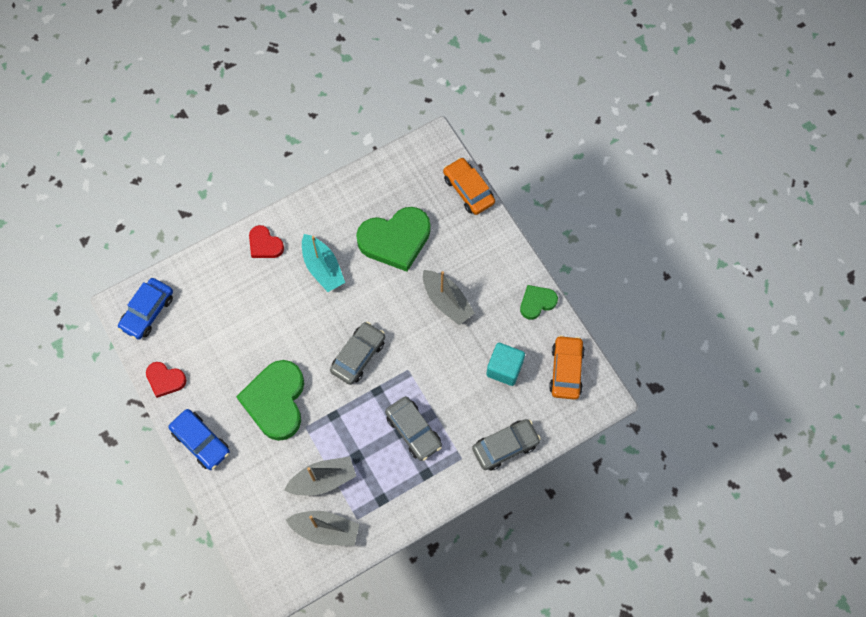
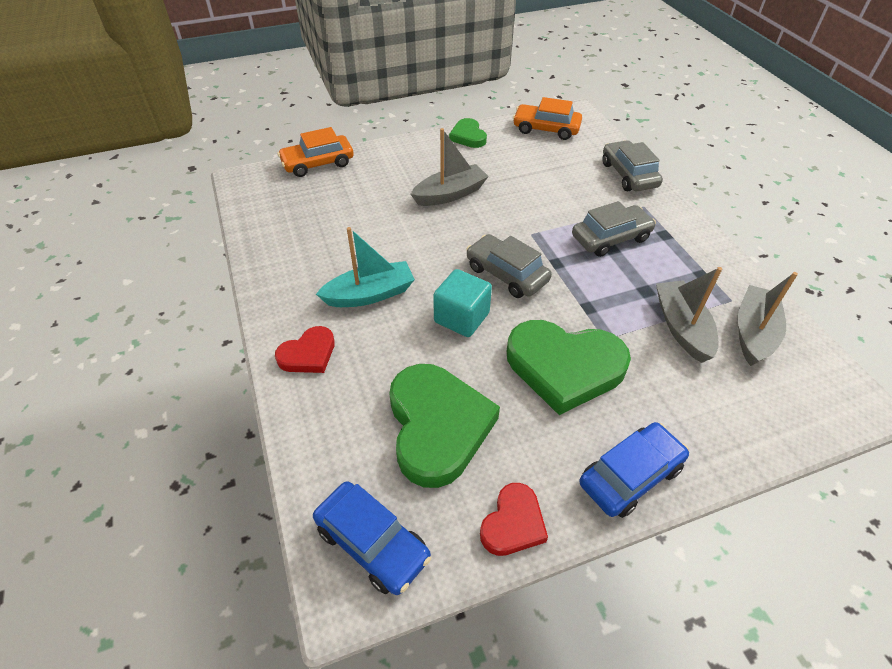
camera: 80 degrees left, 20 degrees down
(395, 240) = (356, 224): green heart -> green heart (437, 426)
(504, 368) = (539, 165): turquoise cube -> turquoise cube (461, 317)

